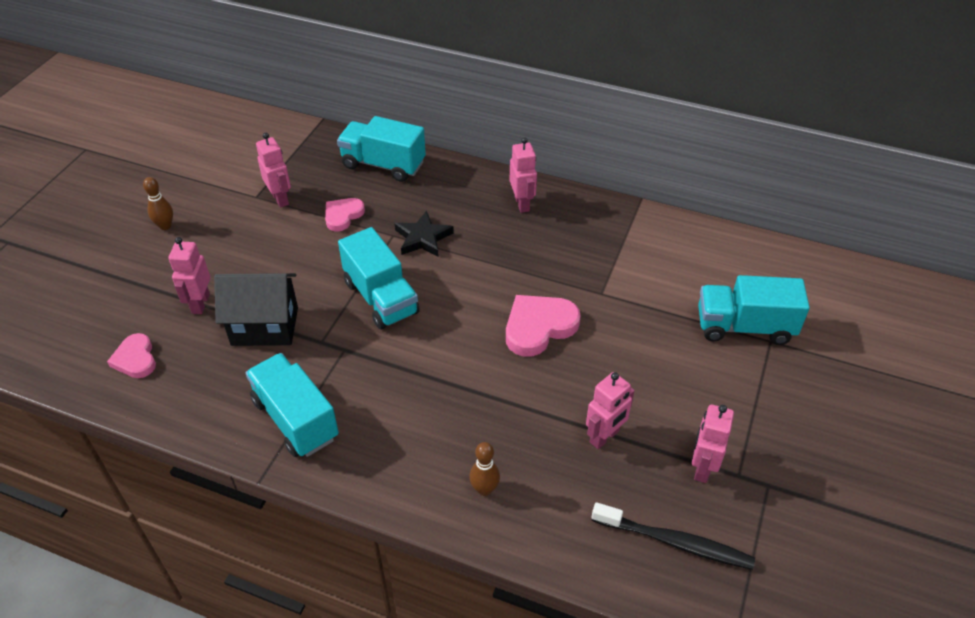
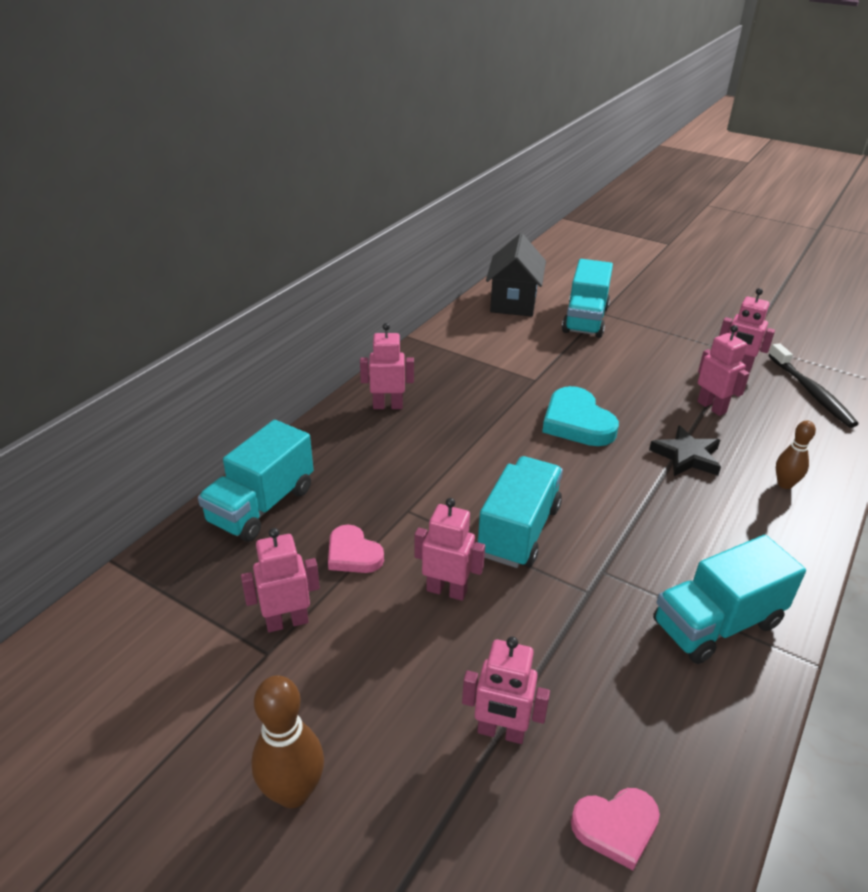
camera: 80 degrees left, 10 degrees down
(165, 226) = (293, 792): brown bowling pin -> brown bowling pin, size x1.56
(265, 326) = (557, 650): black house -> black house (513, 302)
(314, 265) = (446, 590): none -> pink robot
(381, 298) = (518, 531): turquoise truck -> turquoise truck turned 45 degrees counterclockwise
(423, 238) = (421, 485): black star -> black star (686, 456)
(539, 327) = (577, 422): pink heart -> turquoise heart
(675, 542) = (811, 392): black toothbrush -> black toothbrush turned 135 degrees clockwise

